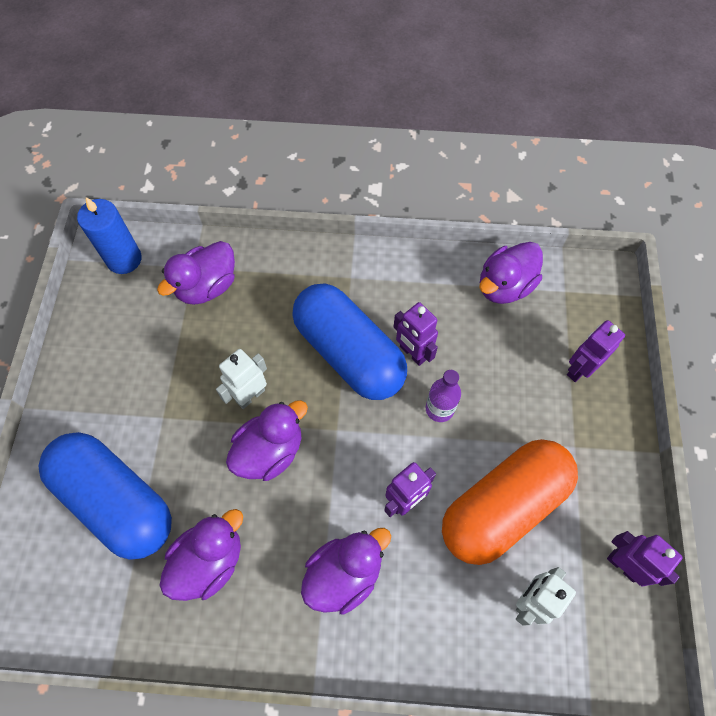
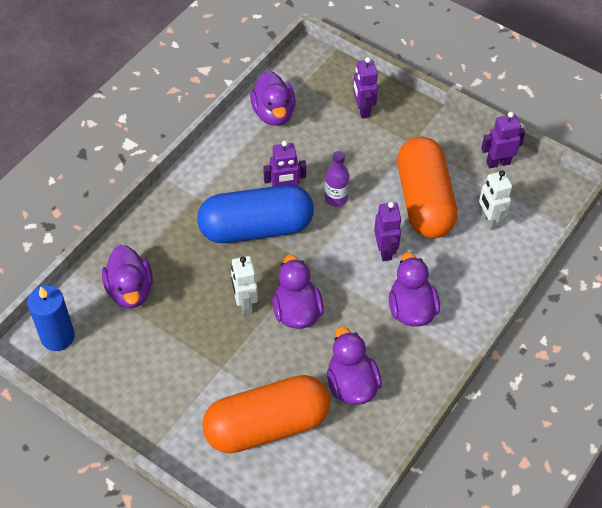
camera: 60 degrees left, 10 degrees down
(116, 500) = (267, 425): blue capsule -> orange capsule

